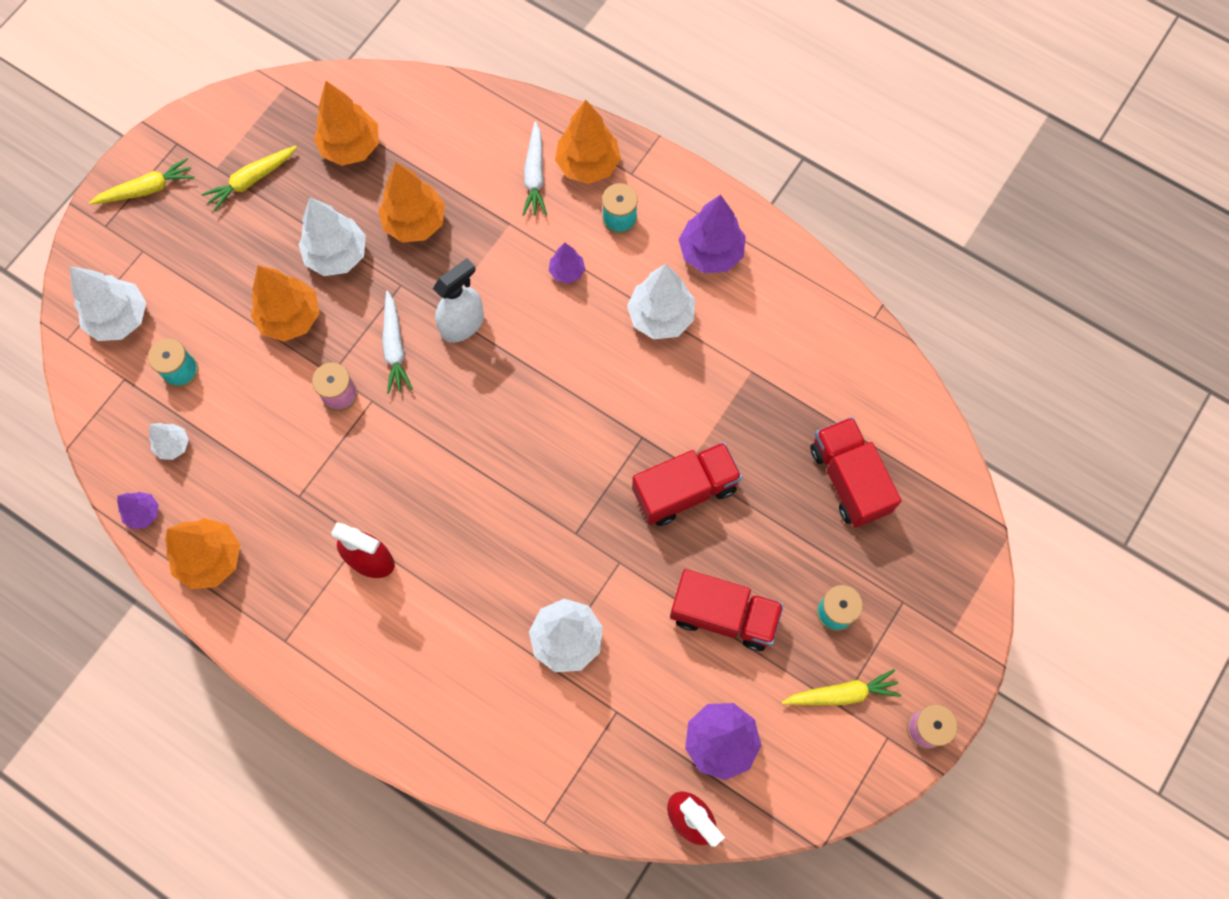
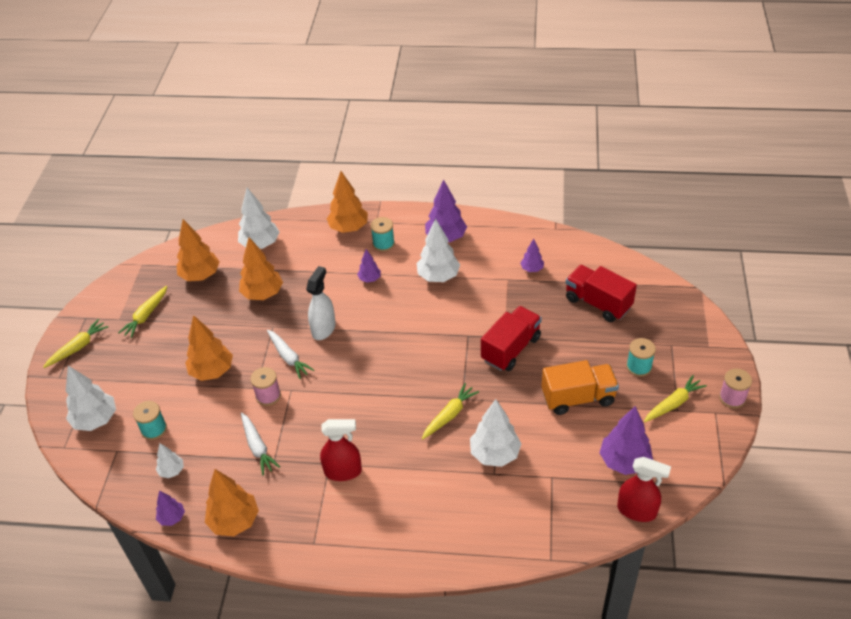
camera: 25 degrees left, 25 degrees down
(337, 255) = (223, 328): white tree -> white tree (260, 244)
(535, 175) = (321, 244): white carrot -> white carrot (257, 447)
(545, 550) = (449, 415): none -> yellow carrot
(723, 615) = (578, 398): red truck -> orange truck
(795, 372) = (532, 269): none -> purple tree

